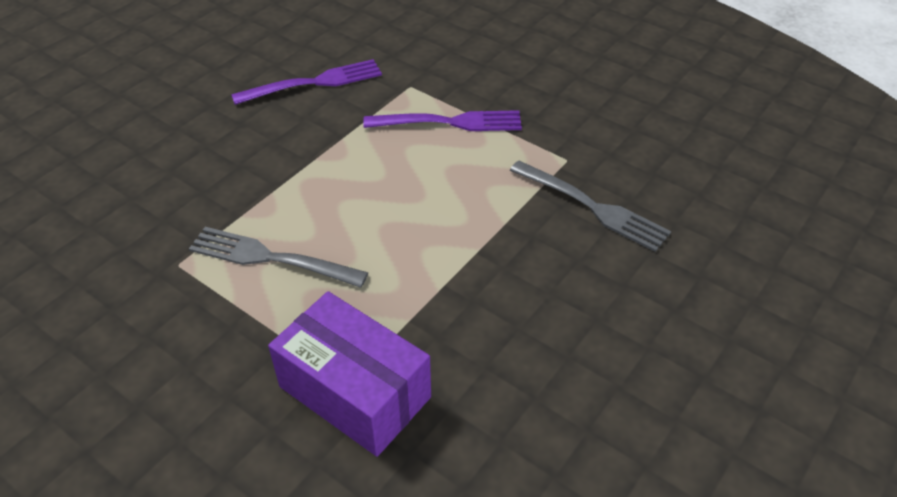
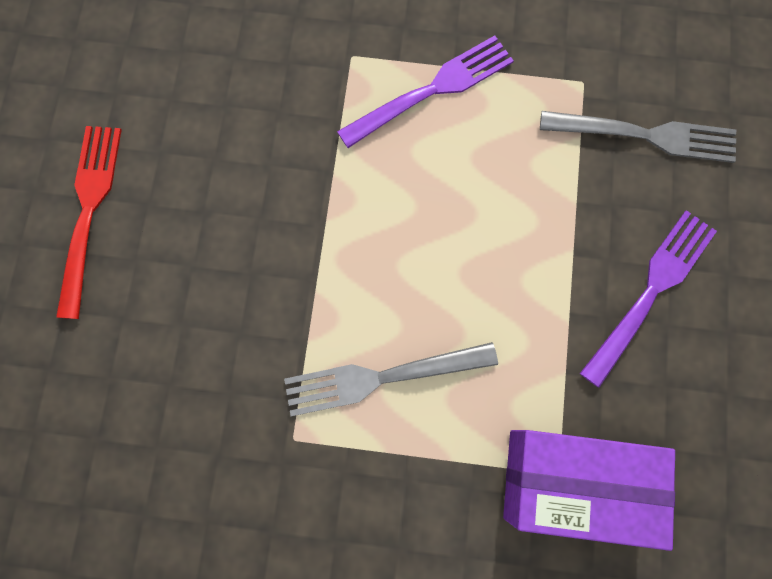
camera: 30 degrees left, 30 degrees up
(173, 95) = (89, 211): none -> red fork
(314, 83) = (240, 106): purple fork -> purple fork (650, 291)

